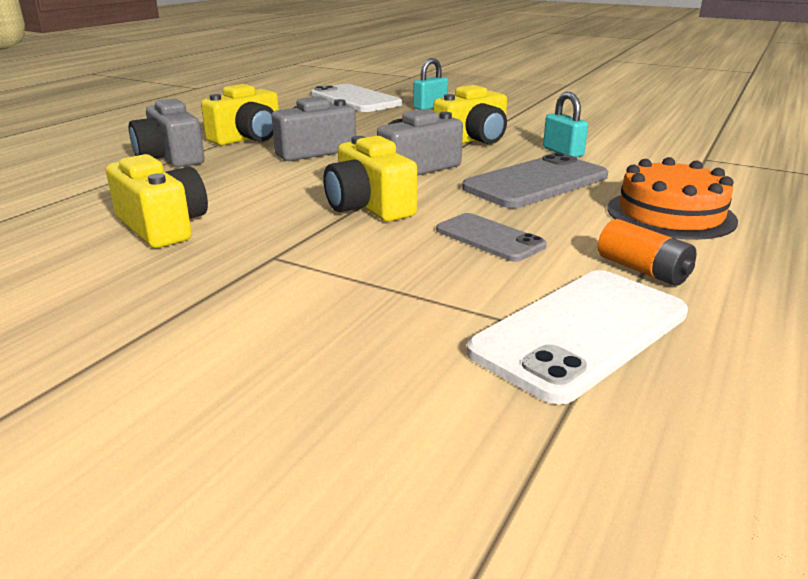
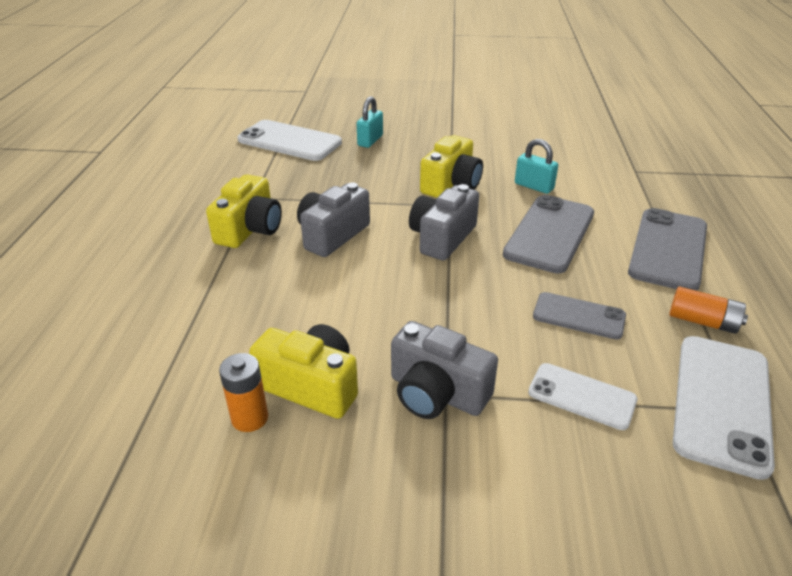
camera: 25 degrees left, 10 degrees up
(86, 232) = (250, 418): none -> orange battery
(170, 157) = (205, 280): grey camera -> grey camera (437, 393)
(368, 206) = (456, 303): yellow camera -> none
(412, 289) = (582, 396): none -> white phone
(670, 214) = (668, 249): orange cake -> grey phone

